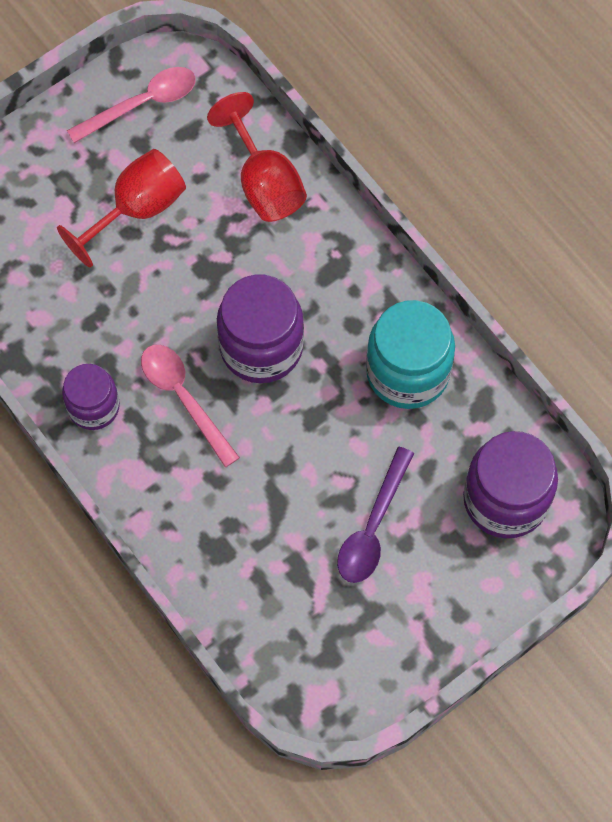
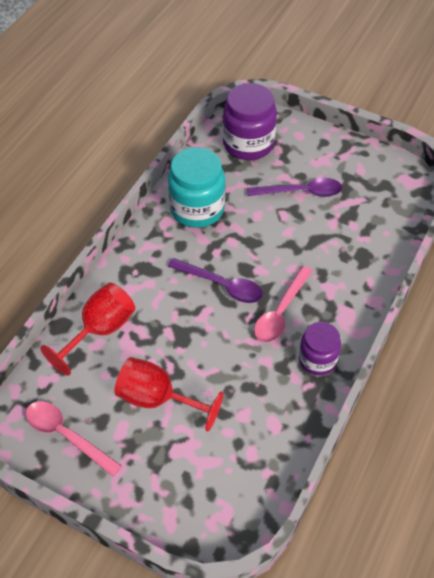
camera: 115 degrees left, 15 degrees down
(261, 347) = (222, 285): purple jar -> purple spoon

